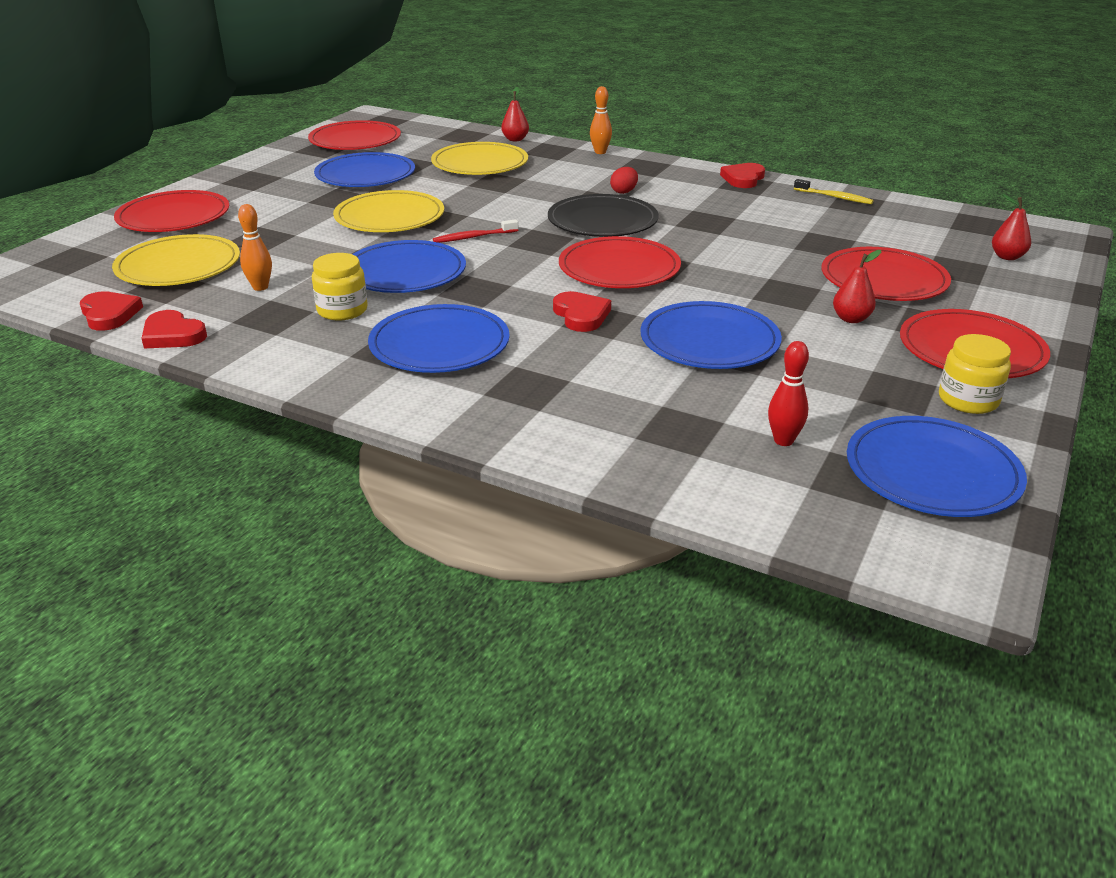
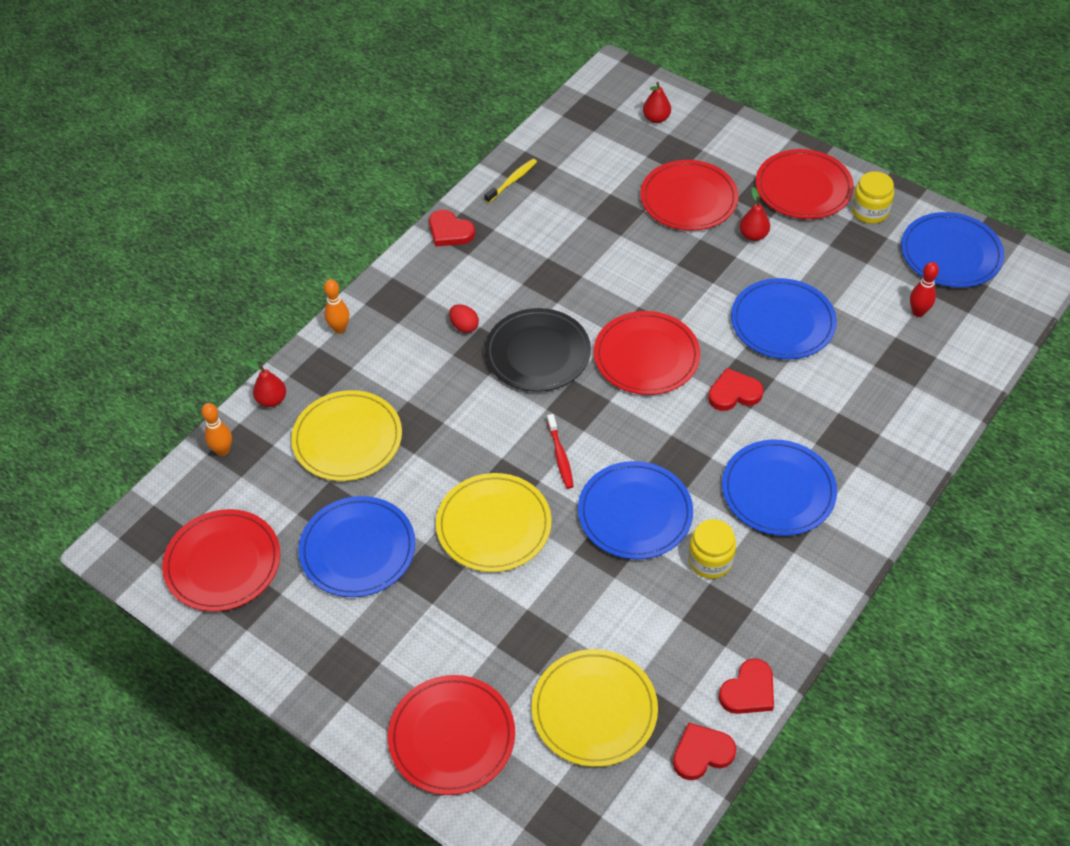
camera: 80 degrees left, 20 degrees up
(260, 287) = (654, 629): orange bowling pin -> orange bowling pin (223, 451)

